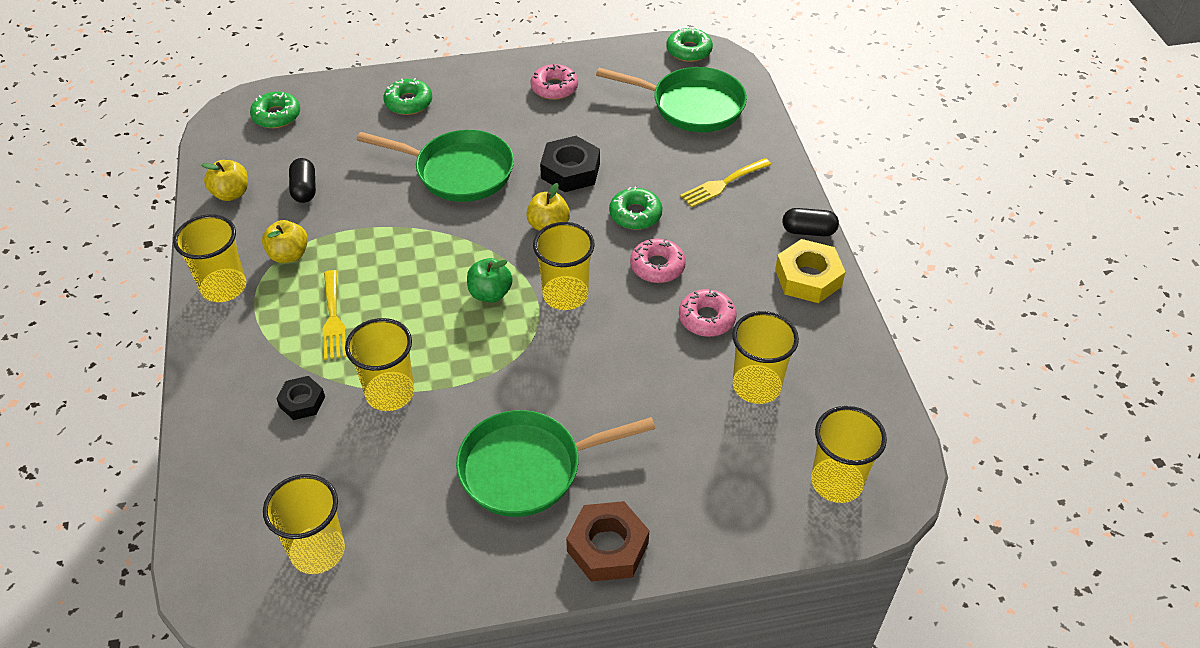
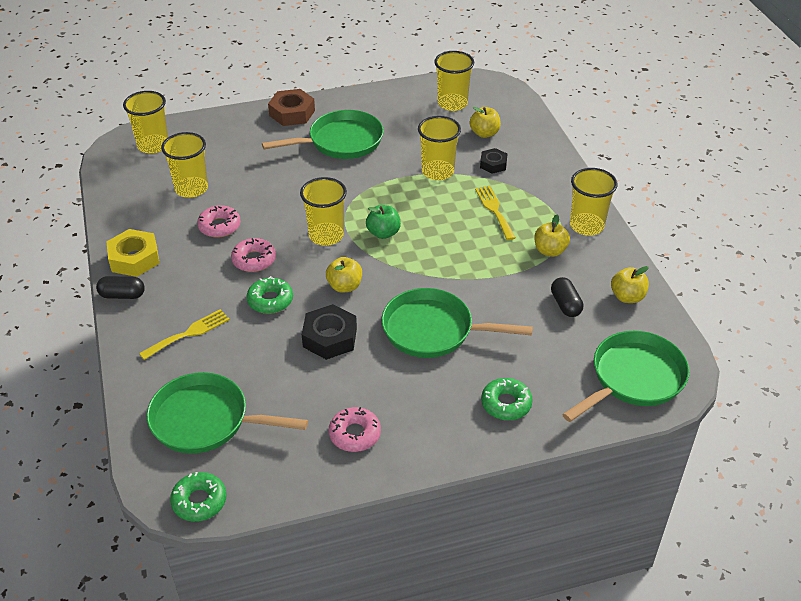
camera: 175 degrees right, 5 degrees down
(276, 116) = (633, 378): green donut -> green pan
(290, 470) = (484, 133): none -> yellow apple

